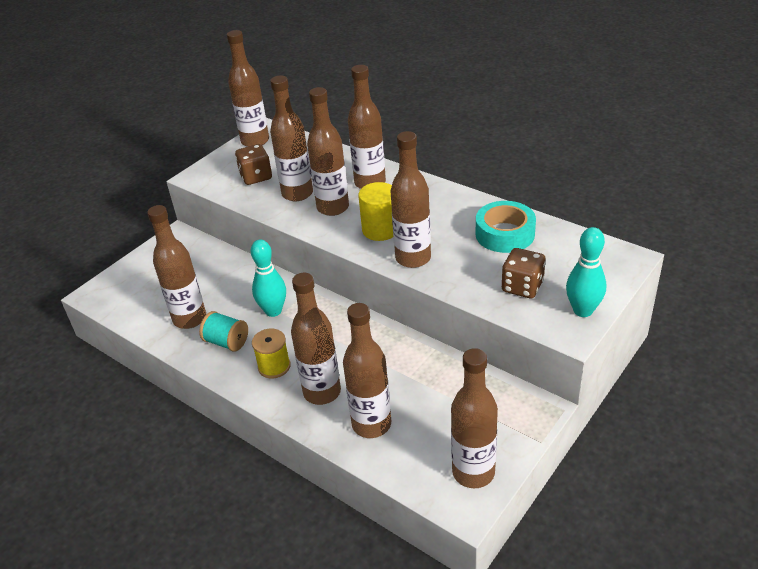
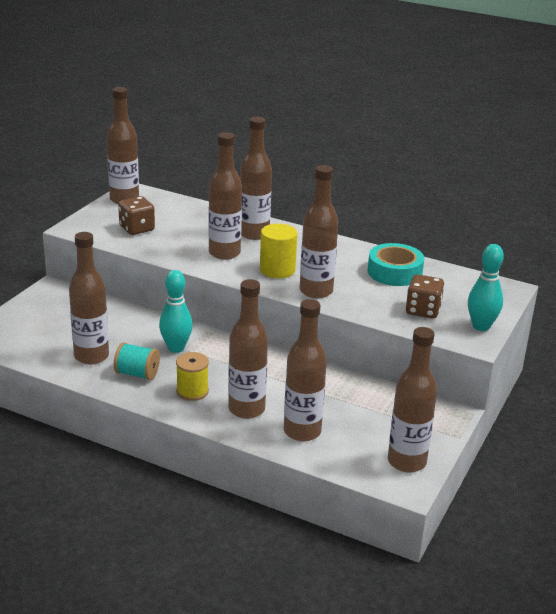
camera: 15 degrees left, 10 degrees down
(297, 194) = (184, 242): brown bottle -> none

